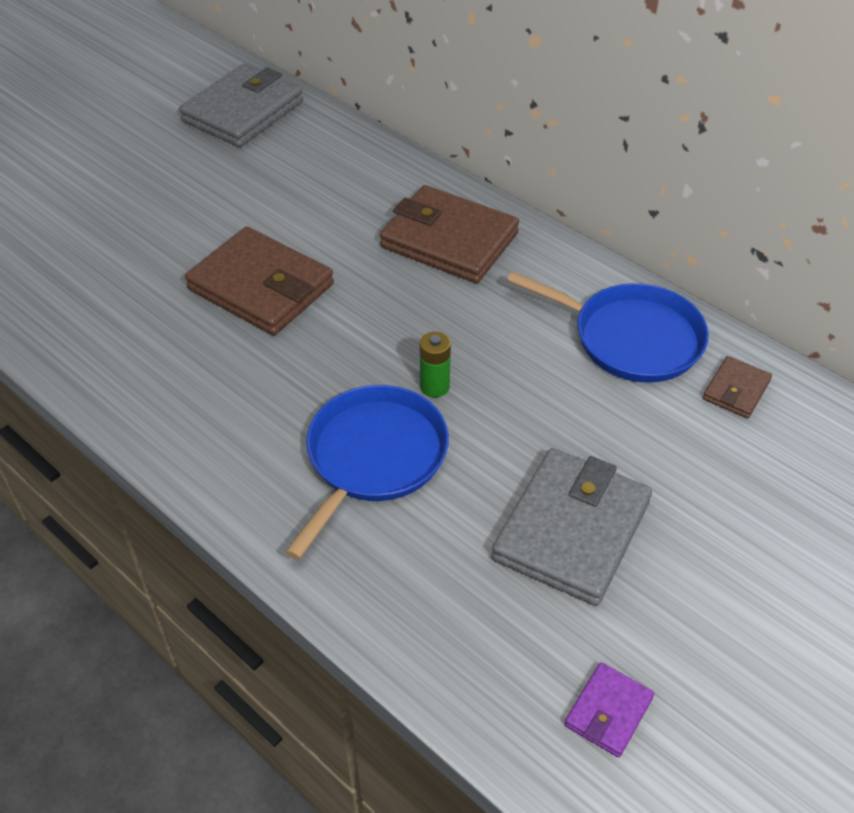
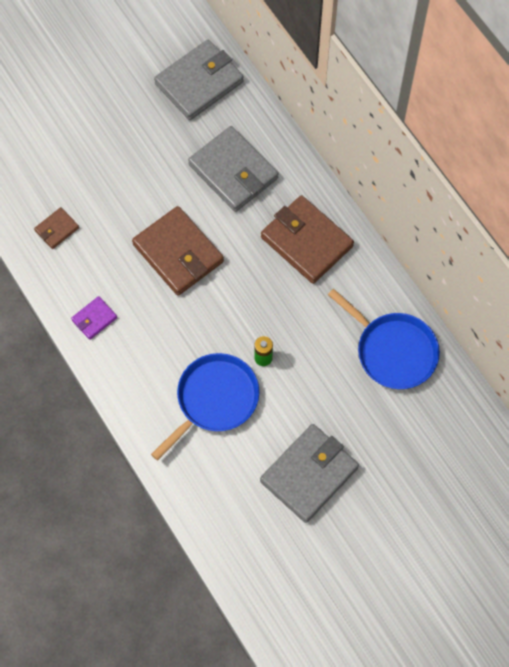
camera: 15 degrees right, 20 degrees up
(317, 187) = (233, 172): none -> grey wallet
(608, 712) = (290, 580): purple wallet -> purple wallet (94, 319)
(736, 390) = (440, 405): brown wallet -> brown wallet (57, 229)

